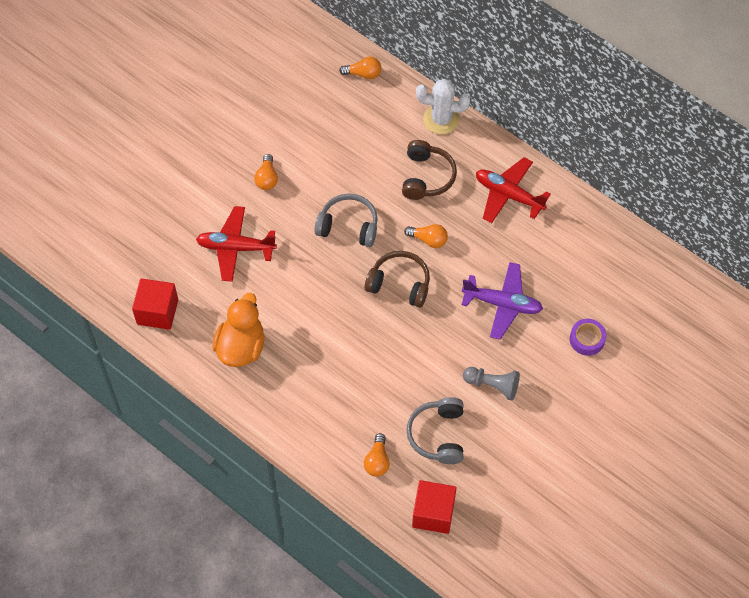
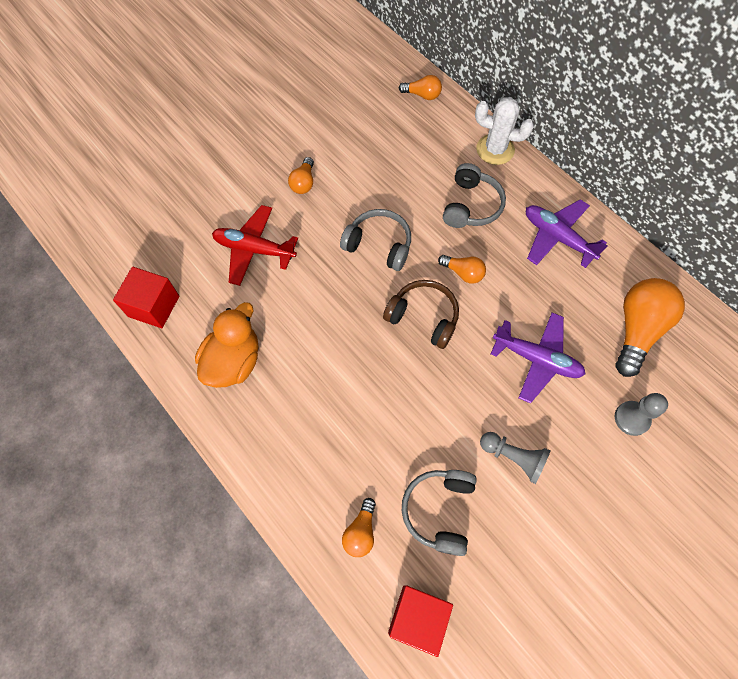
camera: 10 degrees right, 5 degrees up
(427, 177) = (471, 205): brown headphones -> grey headphones
(508, 195) = (557, 238): red plane -> purple plane
(586, 266) = (637, 330): none -> orange light bulb
(587, 339) = (631, 418): purple tape -> grey pawn

